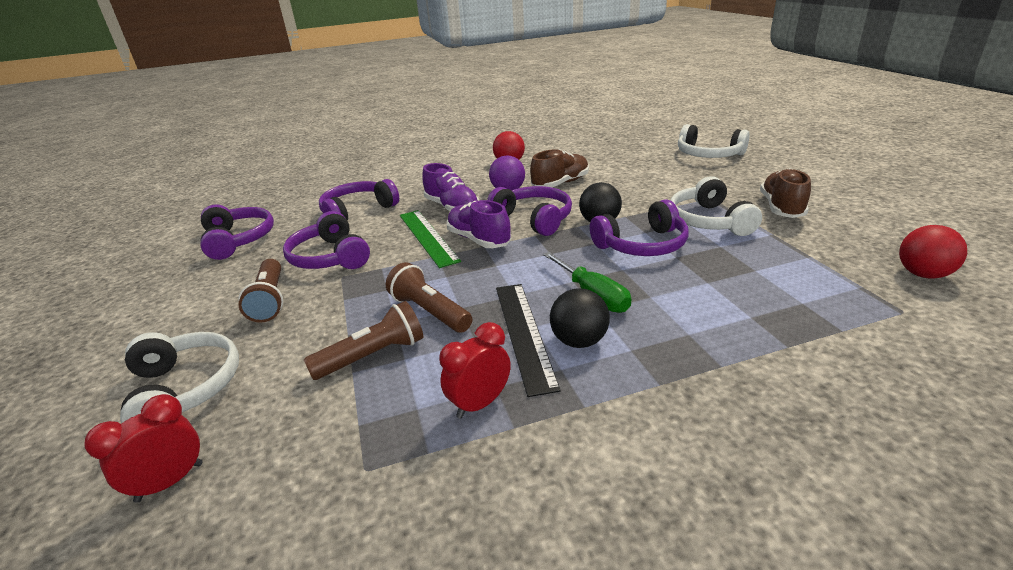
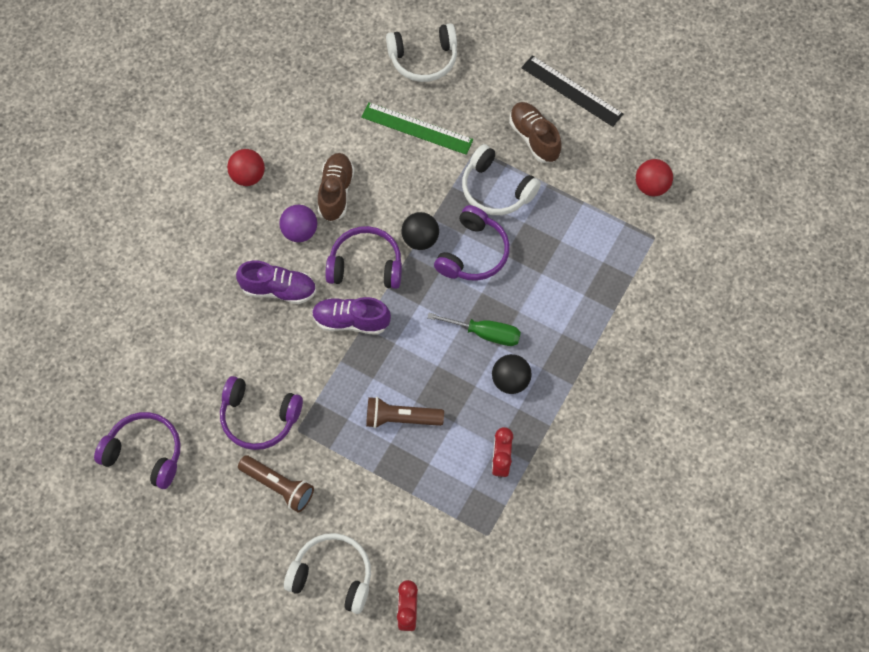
camera: 45 degrees left, 35 degrees up
(358, 211) = (198, 348): purple headphones -> none
(372, 356) = (409, 475): brown flashlight -> none
(428, 237) = (306, 343): green ruler -> green ruler (417, 128)
(524, 333) = (475, 396): black ruler -> black ruler (572, 91)

